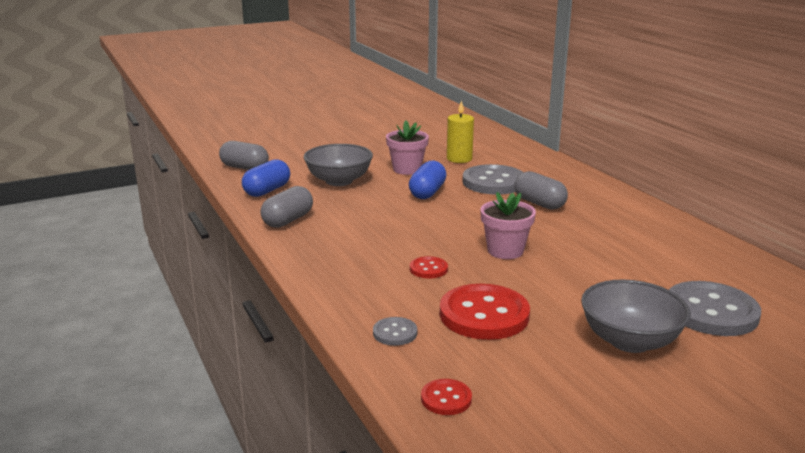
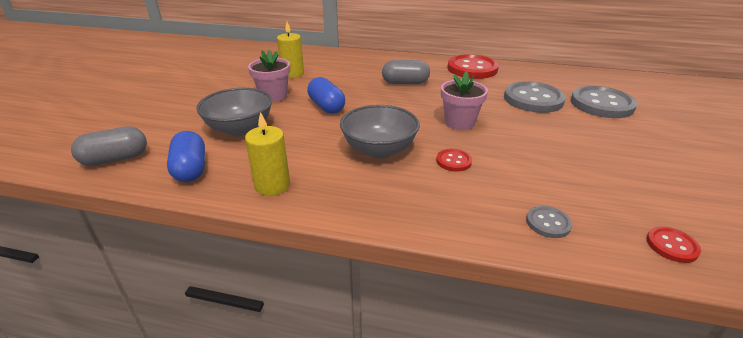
camera: 50 degrees left, 10 degrees up
(288, 220) = (272, 185): grey capsule -> yellow candle
(484, 315) = (548, 172): red button -> red button (472, 69)
(493, 182) = (350, 81): grey button -> grey button (533, 99)
(630, 341) = (622, 140): grey bowl -> grey bowl (379, 150)

